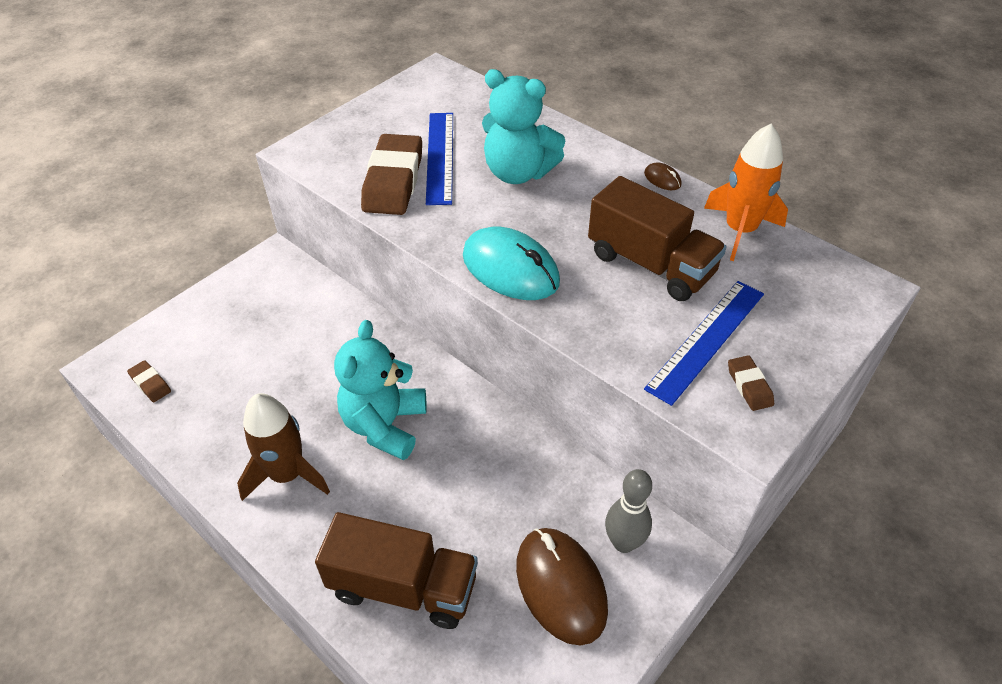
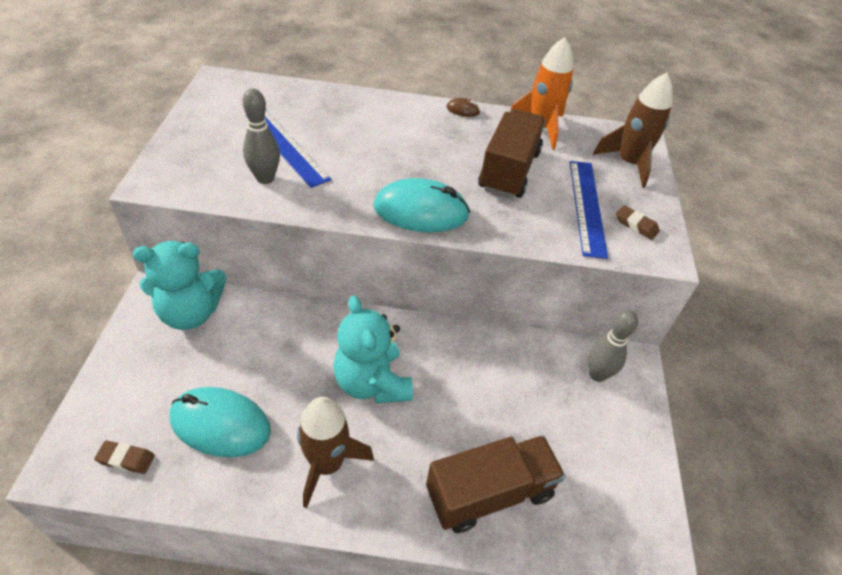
camera: 40 degrees left, 0 degrees up
(235, 393) = (220, 424): none -> turquoise mouse
(393, 181) = (265, 178): brown eraser -> grey bowling pin
(518, 172) = (359, 138): turquoise teddy bear -> turquoise teddy bear (191, 313)
(561, 586) = (586, 426): brown mouse -> none
(650, 264) = (509, 171): brown truck -> brown truck turned 75 degrees counterclockwise
(818, 313) = (628, 163): none -> brown rocket

